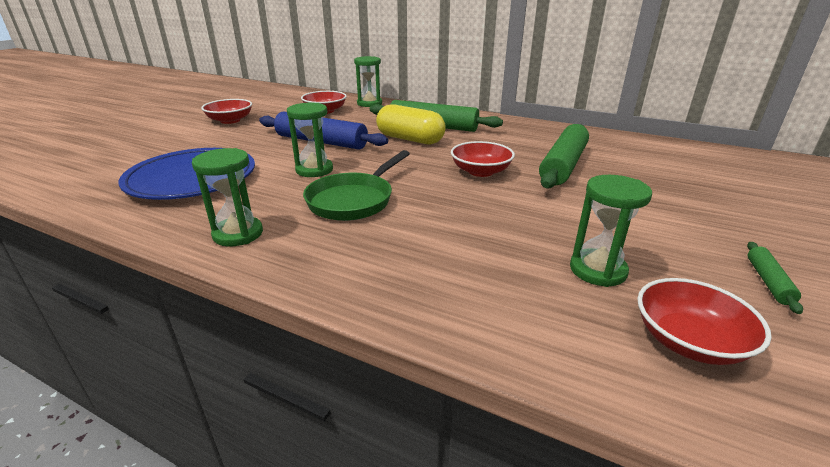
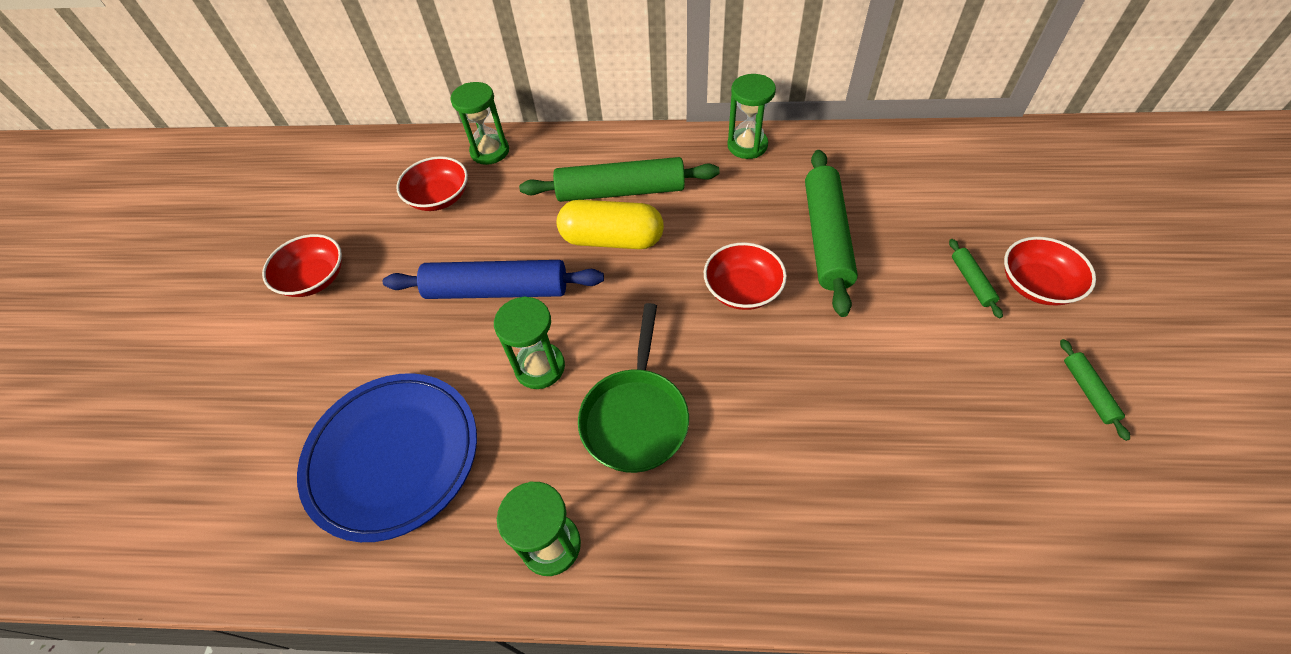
camera: 20 degrees left, 25 degrees up
(597, 270) = (946, 439): green hourglass -> green hourglass (747, 145)
(676, 205) = (971, 282): none -> green rolling pin
(689, 341) = (1056, 513): red bowl -> red bowl (1036, 285)

